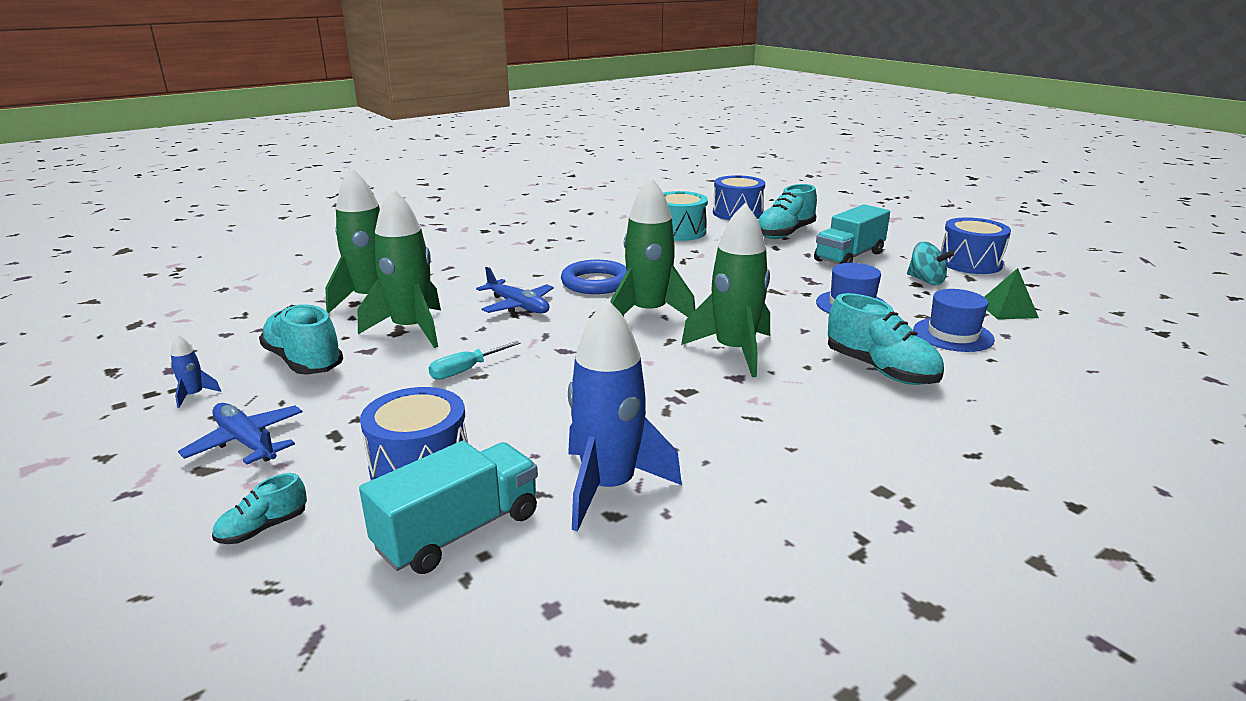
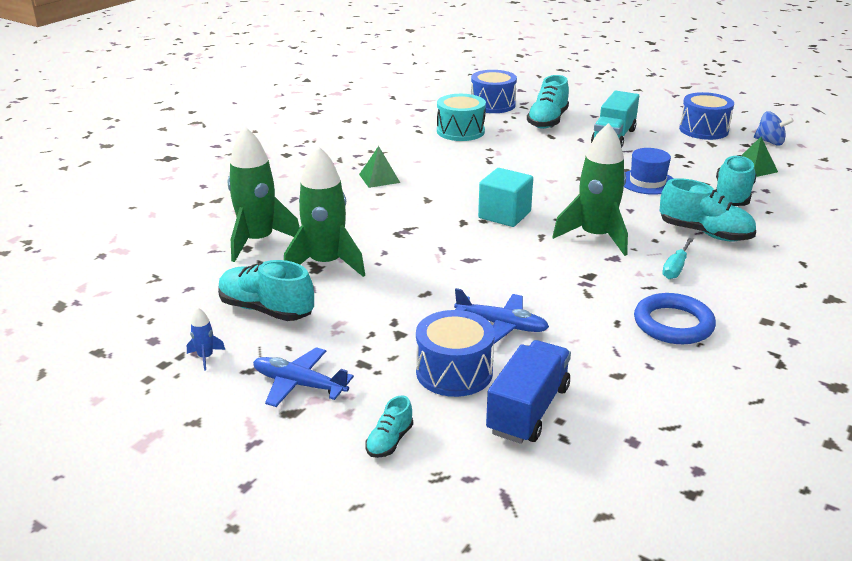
camera: 20 degrees left, 5 degrees up
(458, 531) = (528, 410): turquoise truck -> blue truck
(465, 370) = (409, 291): turquoise screwdriver -> turquoise screwdriver (675, 268)
(517, 306) = (393, 226): blue plane -> blue plane (501, 325)
(551, 261) = (379, 178): none -> green pyramid
(596, 282) = (437, 193): blue ring -> blue ring (673, 324)
(609, 487) = (598, 357): blue rocket -> none
(648, 313) = (504, 215): green rocket -> turquoise cube
(926, 280) = (683, 151): turquoise spinning top -> none
(953, 335) = (732, 196): blue hat -> turquoise shoe
(1051, 285) = (770, 142): none -> blue spinning top

